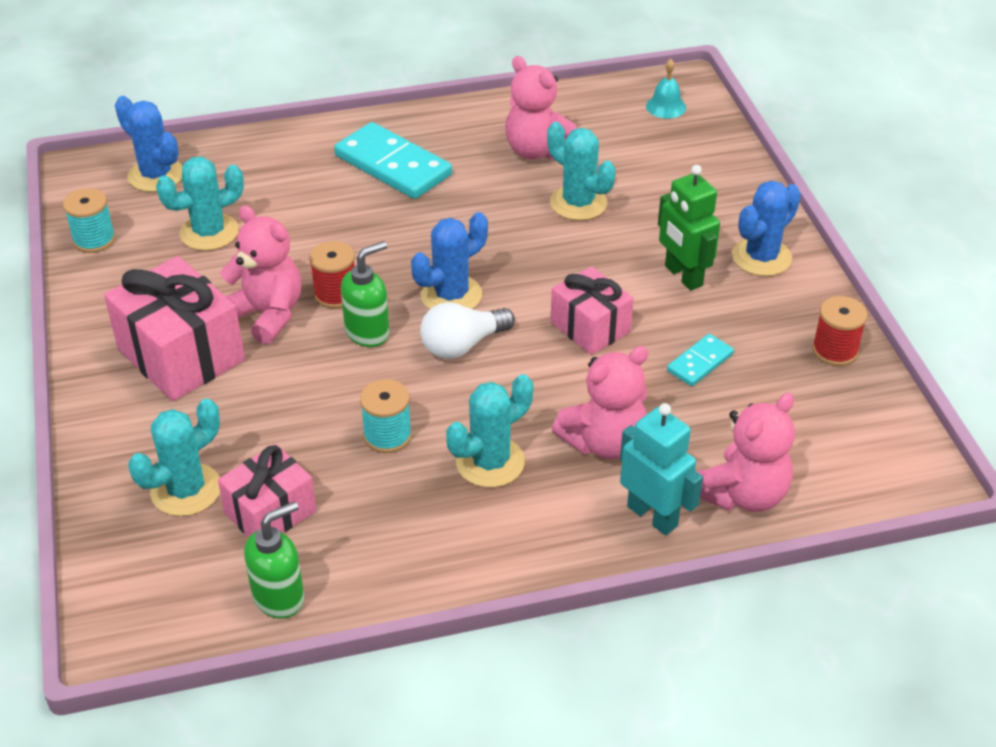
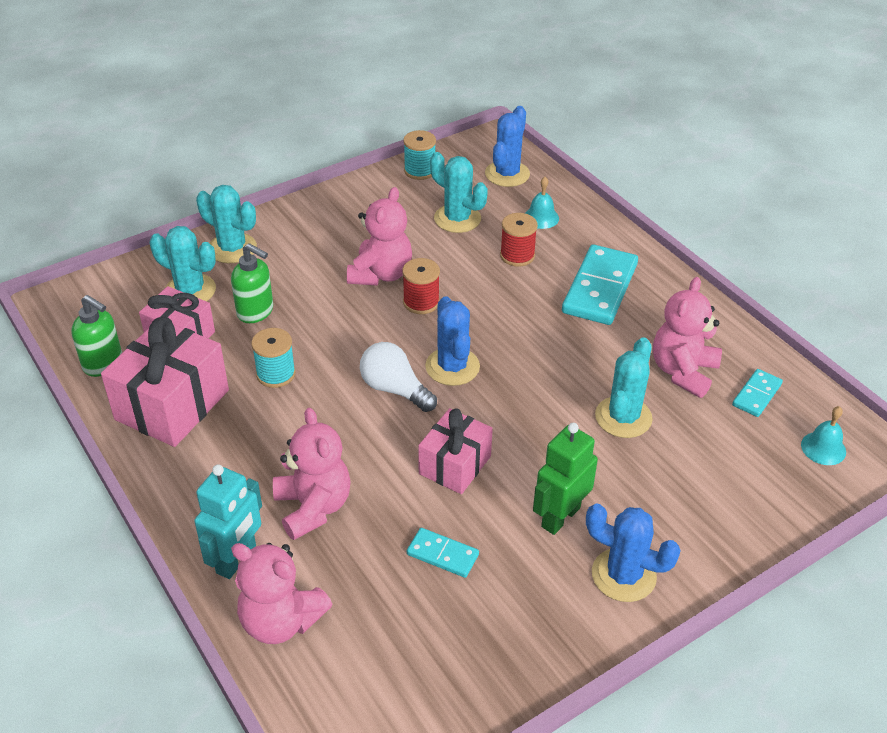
camera: 70 degrees right, 0 degrees up
(181, 355) = (320, 247): pink gift -> pink gift (172, 405)
(252, 172) = (541, 217): none -> turquoise bell
(368, 332) = (385, 332): green soap dispenser -> green soap dispenser (256, 312)
(451, 295) = (452, 367): blue cactus -> blue cactus turned 45 degrees clockwise
(490, 462) = (266, 440): turquoise cactus -> turquoise cactus (232, 248)
(588, 120) = (756, 395): none -> turquoise domino
(604, 442) = (313, 507): pink teddy bear -> pink teddy bear turned 150 degrees counterclockwise
(835, 350) = (509, 664): red spool -> red spool (517, 255)

